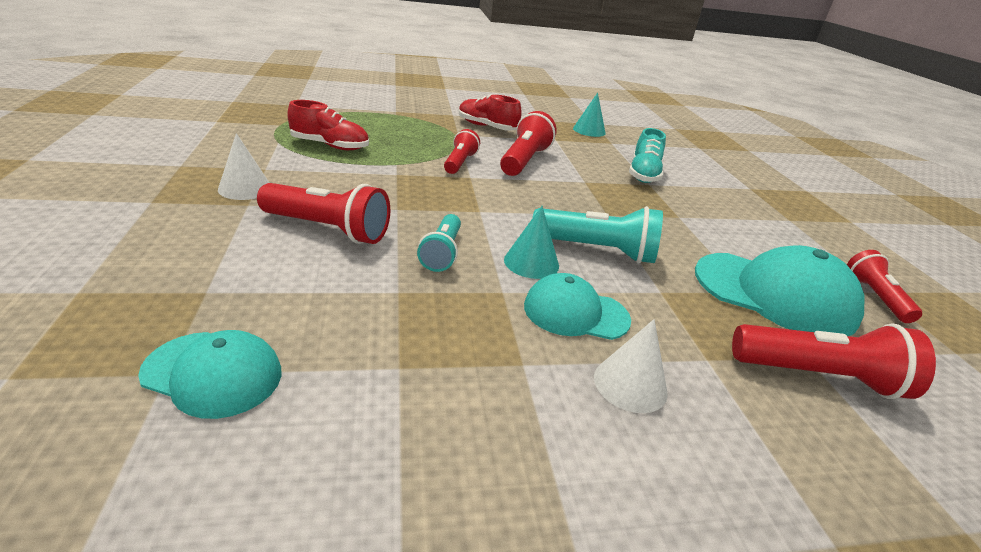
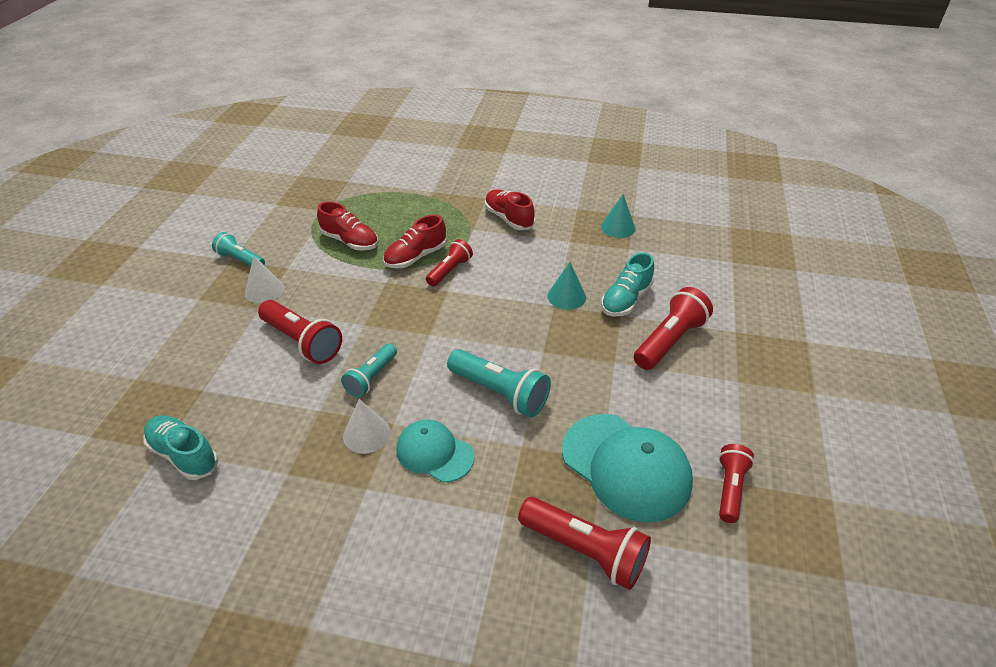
camera: 25 degrees right, 10 degrees up
(195, 165) = (240, 260): none -> turquoise flashlight
(213, 373) = (184, 455): turquoise cap -> turquoise shoe
(415, 154) = (415, 257): none -> red shoe
(524, 160) = (514, 271): red flashlight -> red flashlight (669, 341)
(531, 262) = (434, 397): turquoise cone -> turquoise cone (566, 296)
(630, 384) = (428, 521): white cone -> white cone (366, 434)

